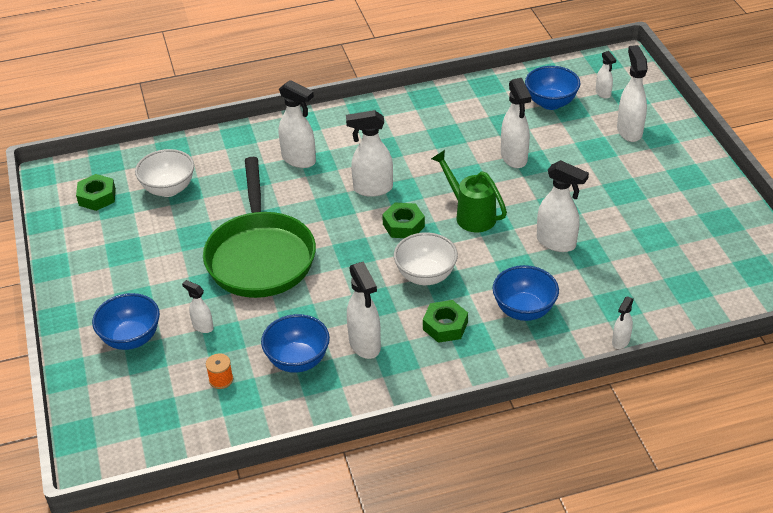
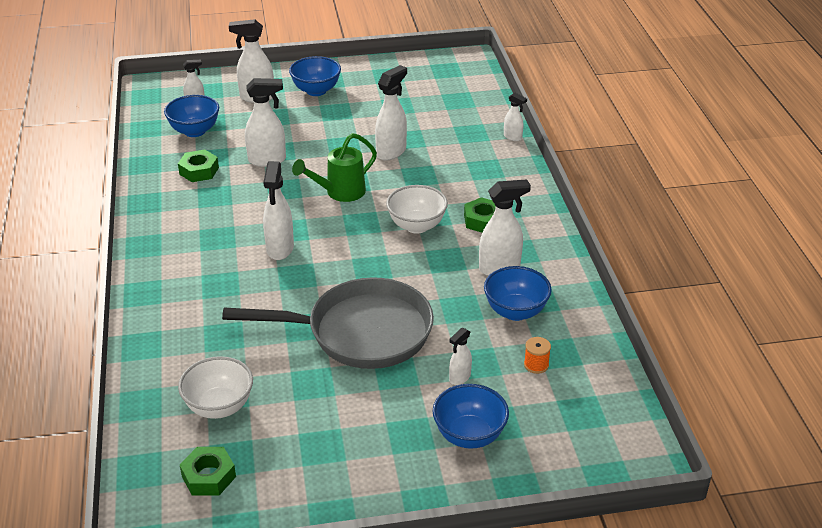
camera: 85 degrees left, 5 degrees down
(260, 256) = (360, 332): green pan -> grey pan
(299, 160) = (210, 297): white spray bottle -> none
(403, 225) = (342, 233): green nut -> green nut (199, 171)
(524, 310) = (470, 178): blue bowl -> blue bowl (316, 91)

